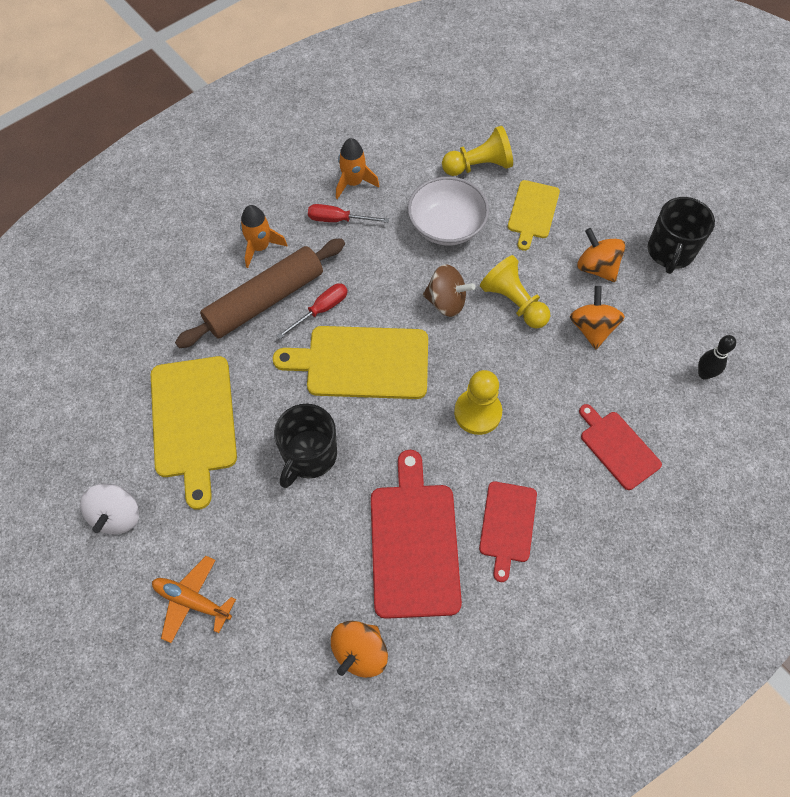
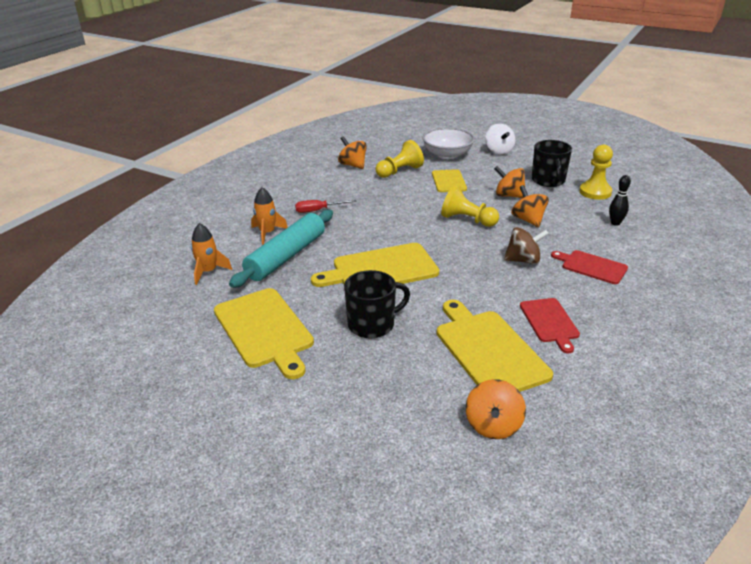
camera: 20 degrees left, 30 degrees down
(117, 515) = (225, 401): white spinning top -> white spinning top (499, 151)
(192, 601) = (324, 436): orange plane -> none
(264, 300) = (286, 256): brown rolling pin -> turquoise rolling pin
(309, 455) = (372, 324): black mug -> black mug turned 120 degrees counterclockwise
(321, 310) = (333, 252): red screwdriver -> none
(353, 183) = (318, 193): orange rocket -> orange rocket (208, 272)
(414, 543) = (488, 350): red cutting board -> yellow cutting board
(424, 131) = (353, 165): none -> orange spinning top
(446, 226) = (396, 198): white bowl -> white bowl (447, 154)
(446, 302) = (421, 229): brown spinning top -> brown spinning top (523, 260)
(477, 412) = (483, 273): yellow pawn -> yellow pawn (595, 192)

